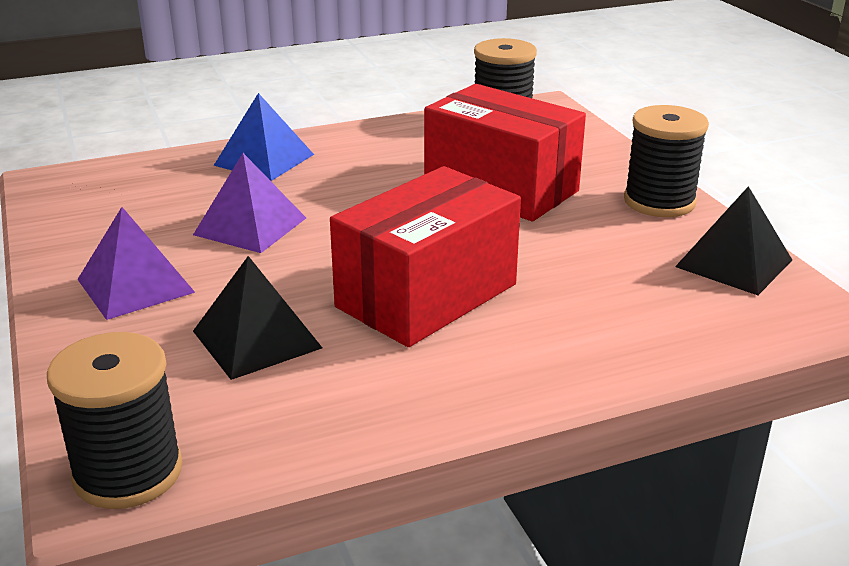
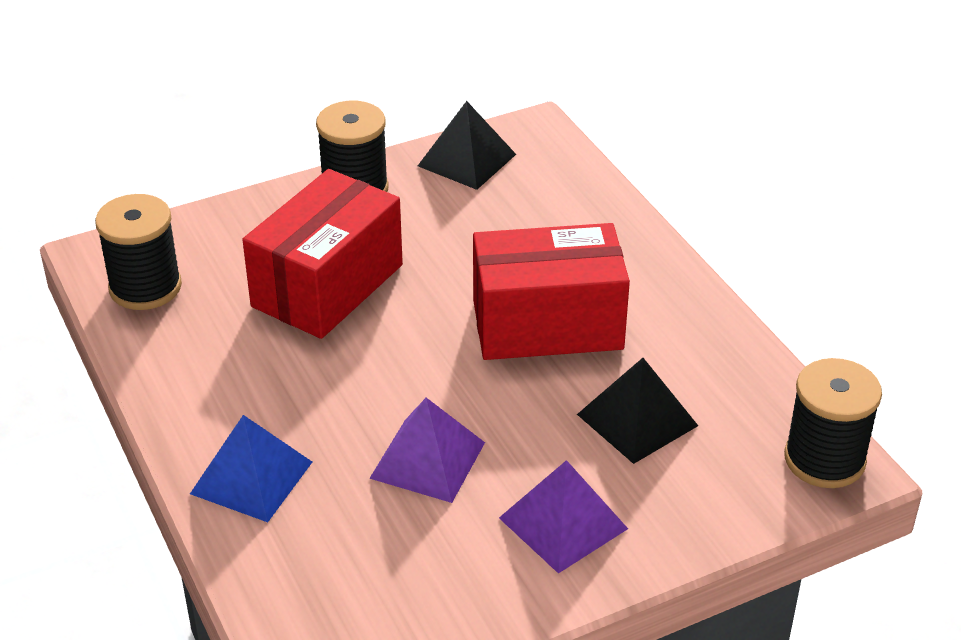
camera: 95 degrees left, 10 degrees up
(427, 296) = (547, 324): red box -> red box turned 45 degrees counterclockwise

